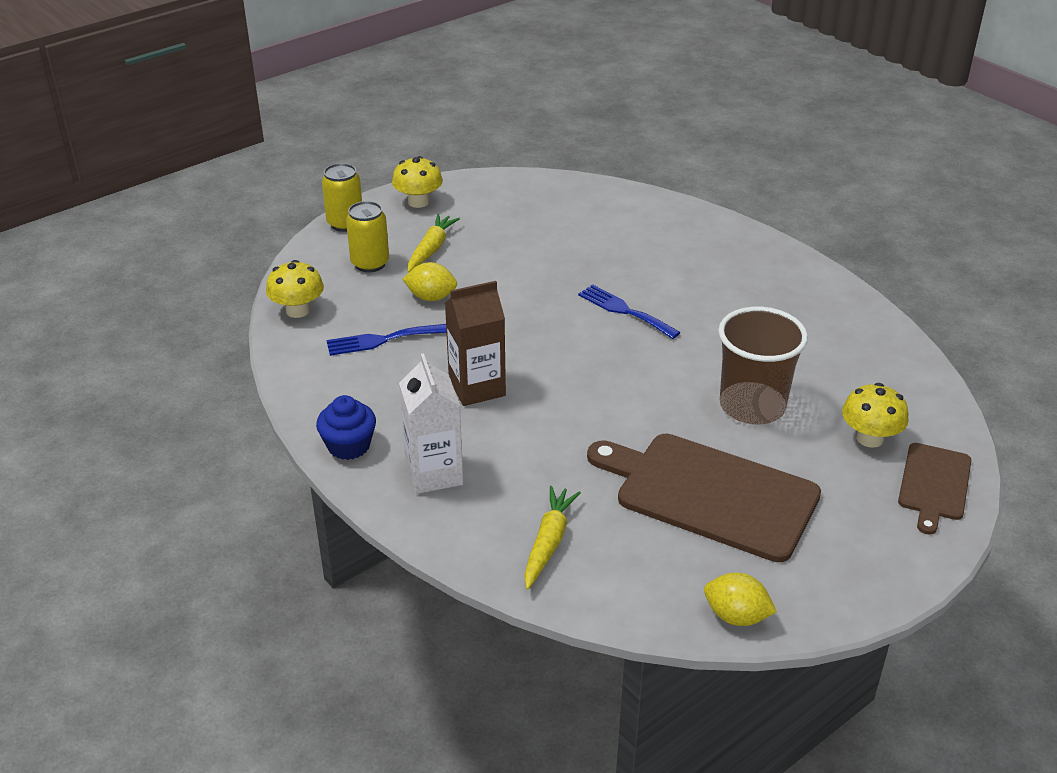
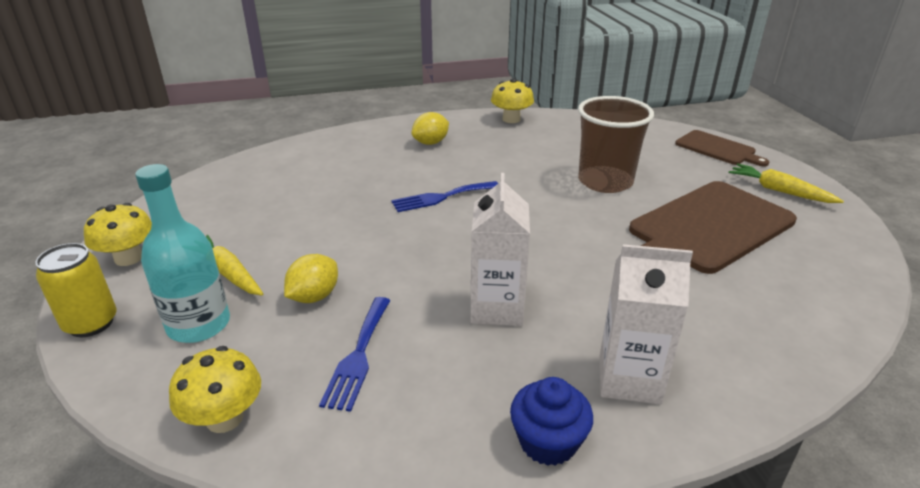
camera: 65 degrees left, 5 degrees down
(370, 263) = (199, 325): yellow can -> turquoise bottle
(477, 388) = (497, 308): brown carton -> white carton
(549, 542) = (759, 329): yellow carrot -> yellow carrot (779, 191)
(736, 616) = (860, 258): yellow lemon -> yellow lemon (431, 143)
(869, 438) = (661, 153): yellow mushroom -> yellow mushroom (511, 119)

